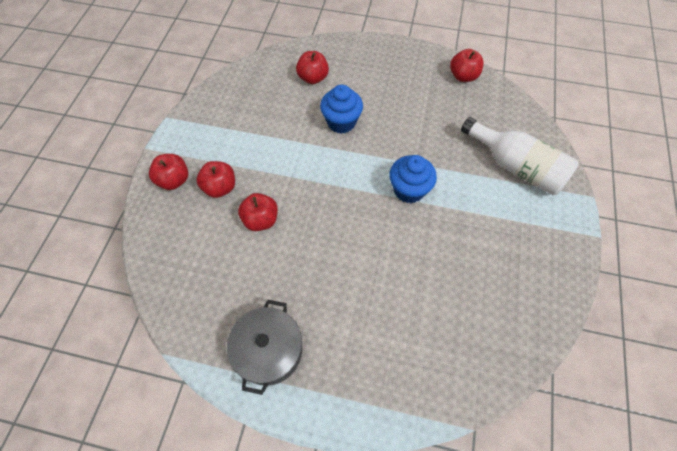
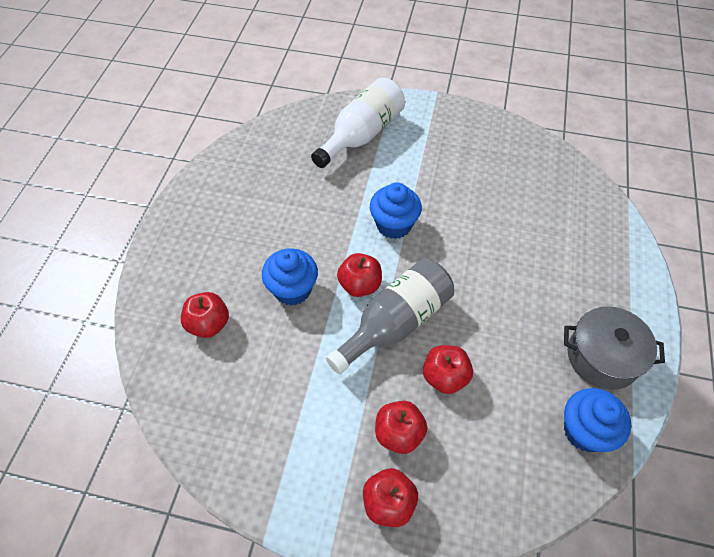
camera: 90 degrees left, 5 degrees down
(203, 320) = (585, 431): none -> blue cupcake
(310, 188) = (395, 323): none -> grey bottle
(463, 76) = (230, 163): red apple -> red apple (360, 285)

